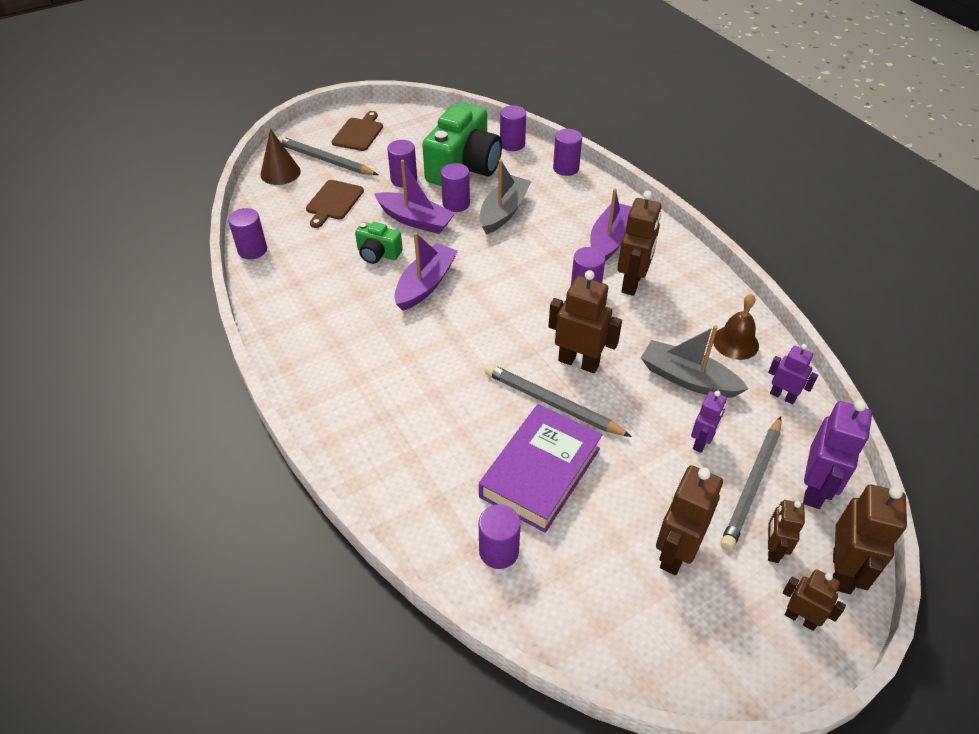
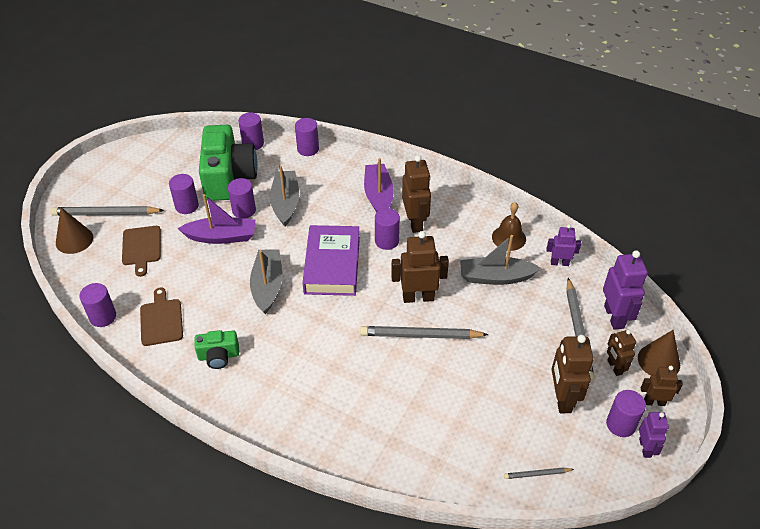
camera: 30 degrees left, 0 degrees up
(359, 133) = (117, 179): brown cutting board -> brown cutting board (161, 320)
(378, 253) = (211, 276): green camera -> green camera (218, 356)
(425, 284) = (267, 286): purple boat -> grey boat
(499, 551) = (456, 455): purple cylinder -> purple cylinder (620, 424)
(540, 472) = (445, 388): purple book -> purple book (332, 265)
(580, 624) = (536, 474): none -> grey pencil
(701, 442) = (531, 317): purple robot -> purple robot (645, 448)
(842, 571) = (658, 361): brown robot -> brown cone

